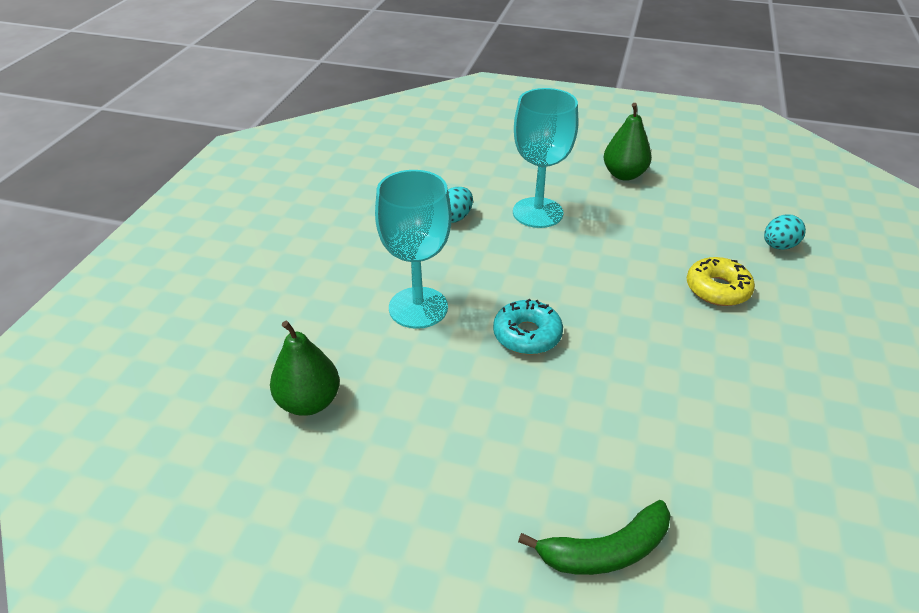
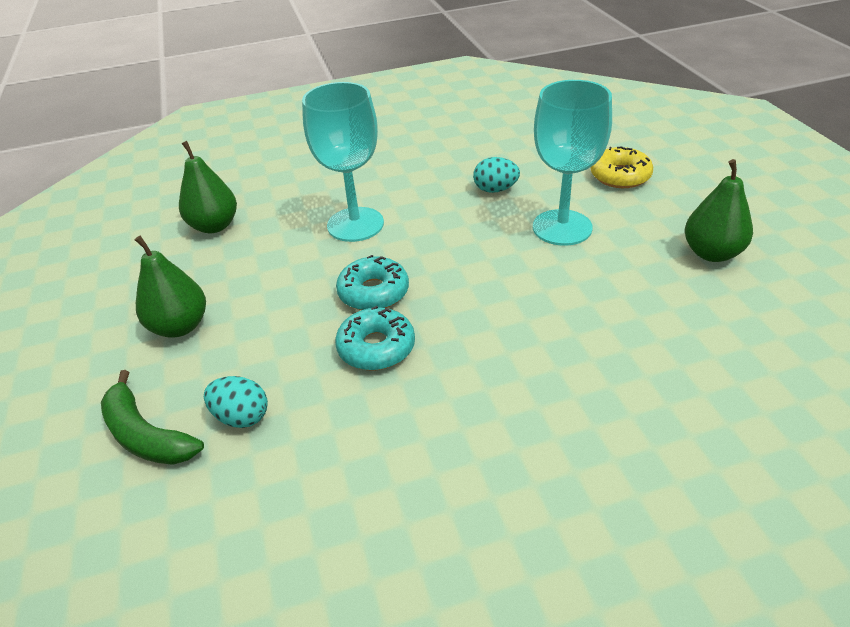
camera: 60 degrees right, 0 degrees up
(461, 480) = (180, 326): none -> green pear
(598, 360) = (376, 347): none -> turquoise donut
(717, 289) = (578, 396): yellow donut -> yellow donut (620, 176)
(778, 246) = (737, 426): turquoise egg -> turquoise egg (241, 417)

